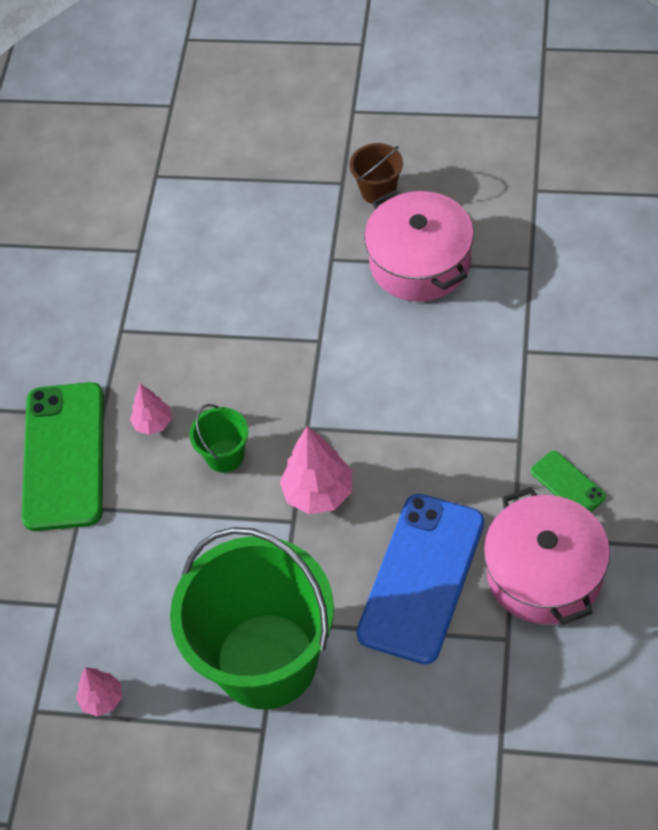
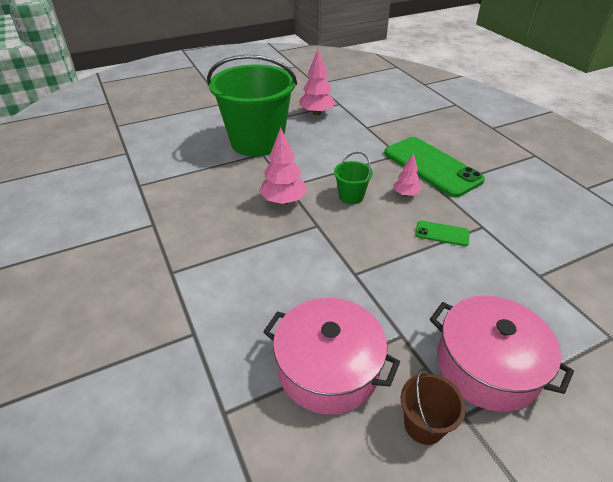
camera: 140 degrees right, 15 degrees down
(102, 699) = (316, 113): pink tree -> pink tree, size x1.67
(422, 578) = (199, 190): blue phone -> none
(544, 573) = (127, 215): pink pot -> pink pot (487, 366)
(567, 484) = (126, 261): green phone -> green phone (442, 233)

